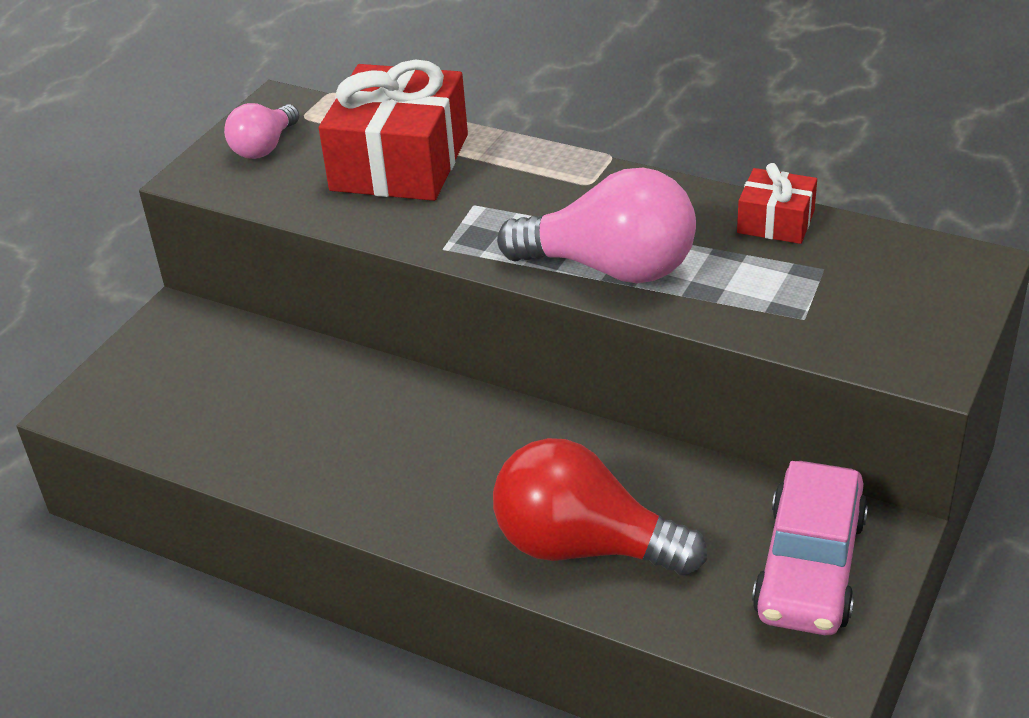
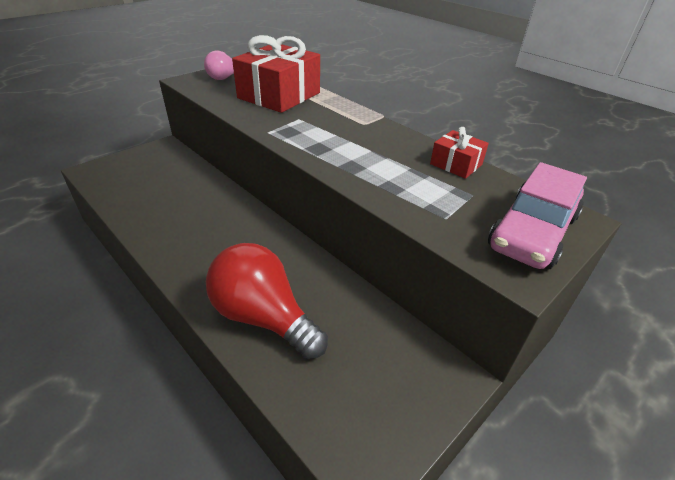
camera: 15 degrees right, 0 degrees up
(611, 268) = (347, 162): pink light bulb -> none
(809, 566) = (393, 381): pink car -> pink car (532, 232)

